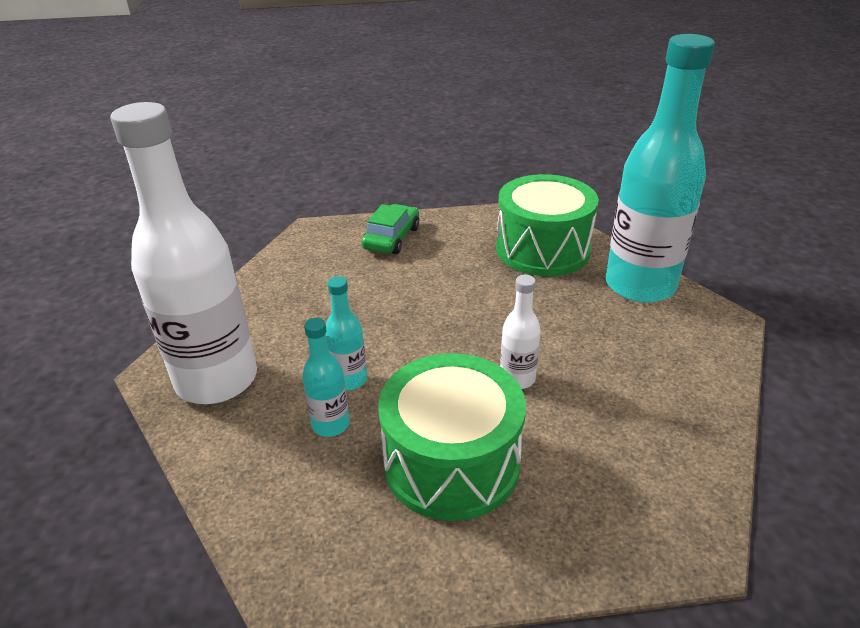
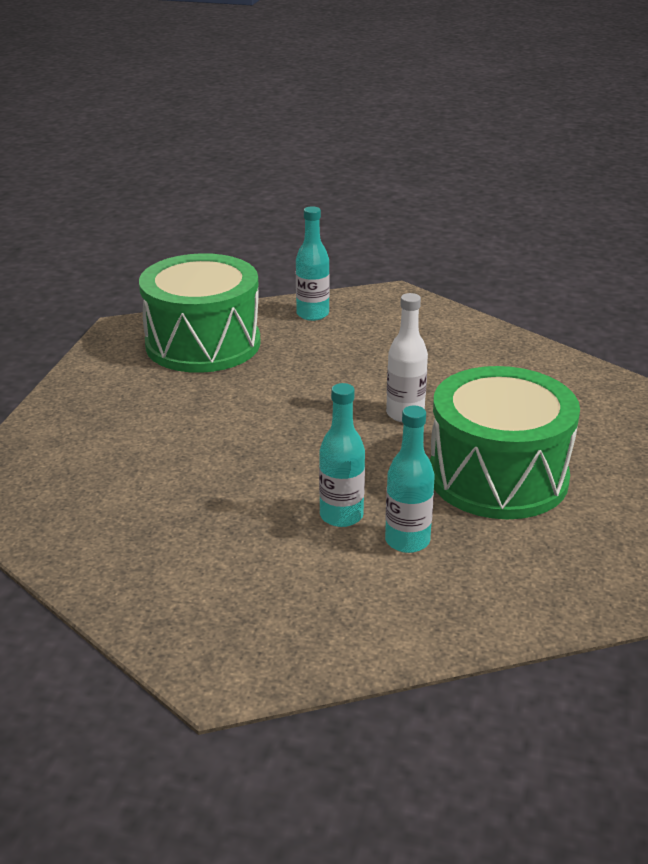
camera: 70 degrees left, 5 degrees down
(217, 380) = (274, 621): white bottle -> none
(391, 238) = (76, 433): green car -> none
(640, 285) = (312, 314): turquoise bottle -> turquoise bottle, size x0.43

